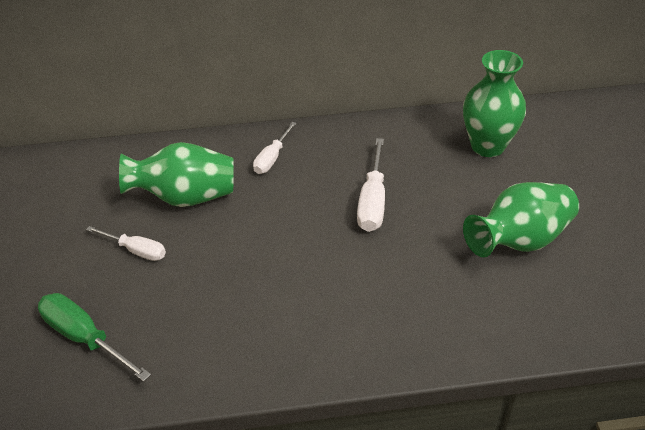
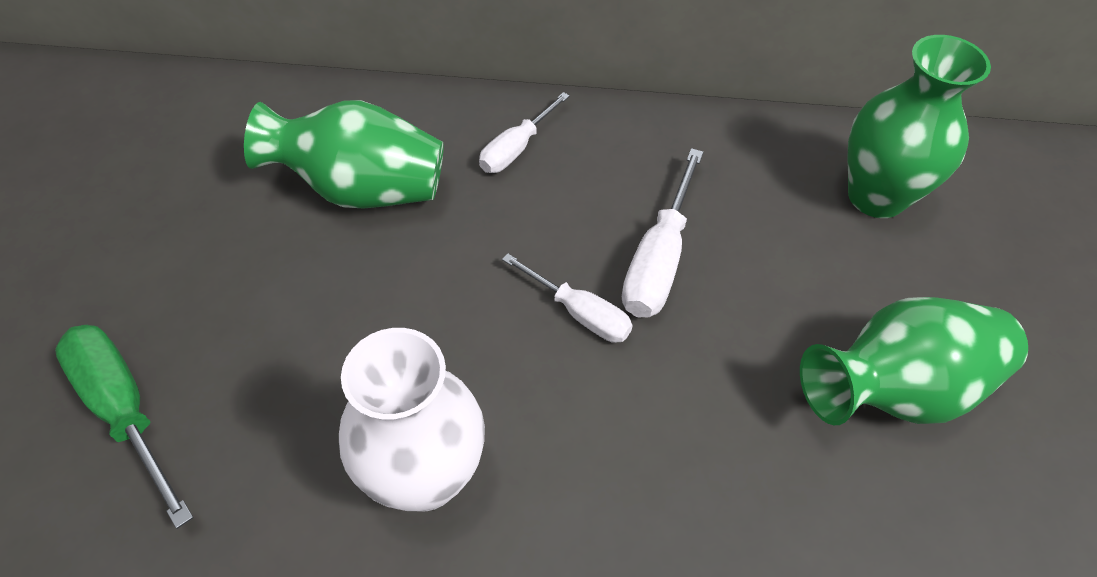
camera: 10 degrees right, 10 degrees up
(136, 250) = (257, 268): white screwdriver -> white screwdriver (580, 313)
(272, 334) = (425, 476): none -> white vase

